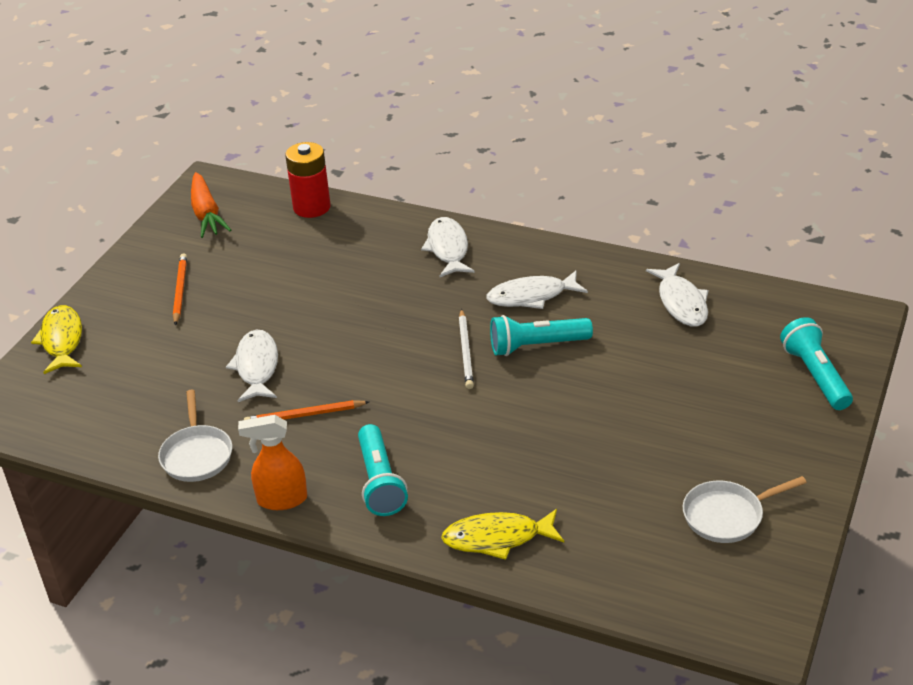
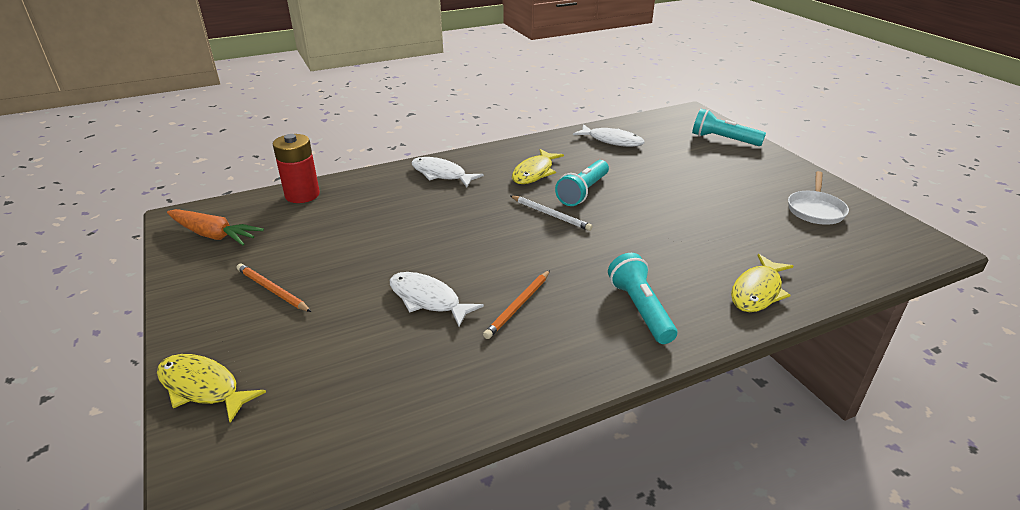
camera: 50 degrees left, 5 degrees down
(197, 454) = (485, 384): white pan -> none
(281, 499) = (603, 366): orange spray bottle -> none
(380, 482) = (640, 309): turquoise flashlight -> turquoise flashlight turned 135 degrees counterclockwise
(531, 296) = (534, 172): white fish -> yellow fish

